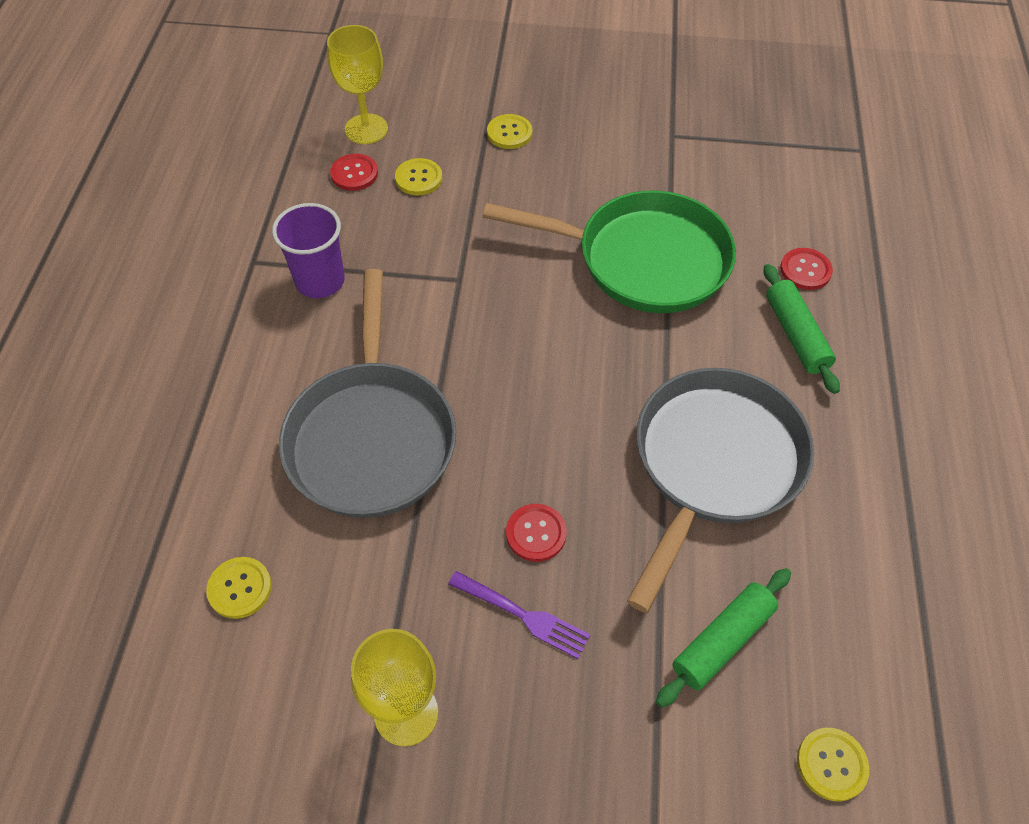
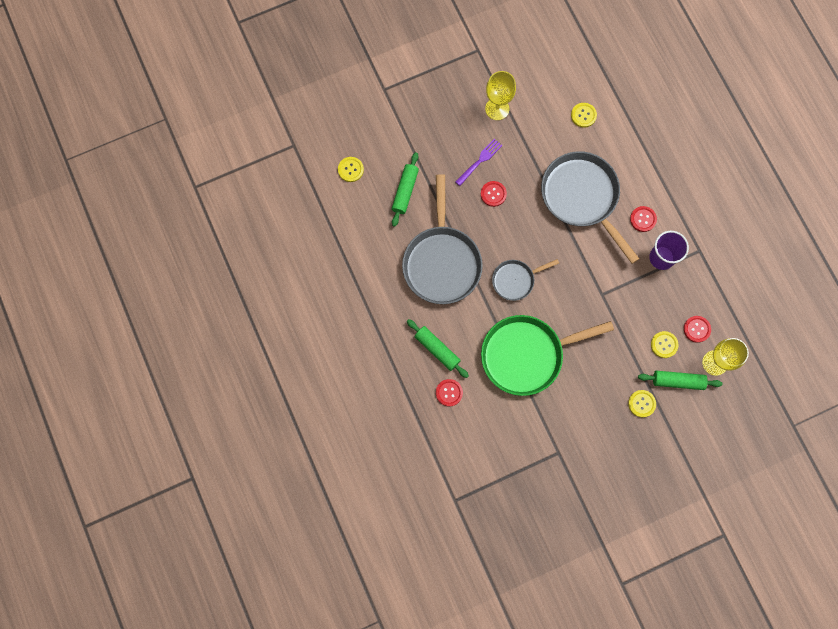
camera: 150 degrees right, 20 degrees up
(298, 348) = (643, 219): none -> red button
(437, 133) = (678, 381): none -> green rolling pin
(522, 615) = (479, 161): purple fork -> purple fork turned 135 degrees clockwise
(591, 368) = (515, 280): none -> grey pan

